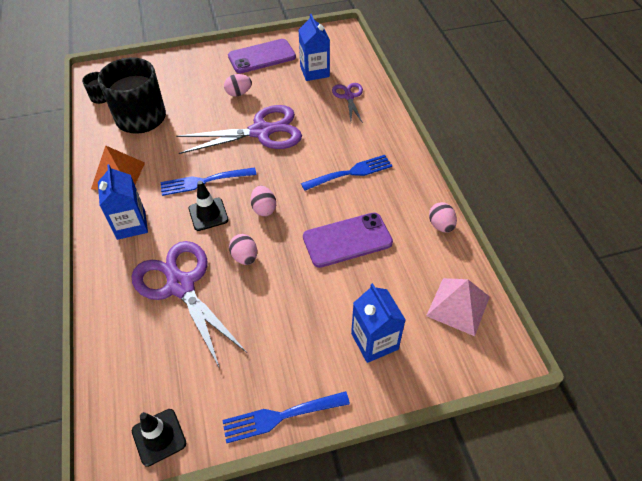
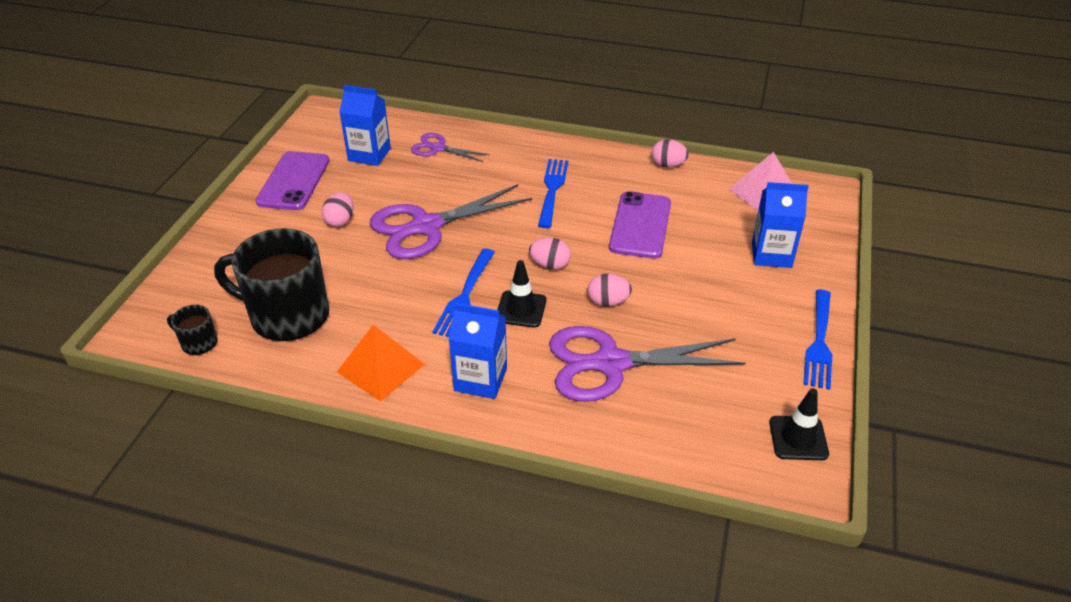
camera: 60 degrees left, 10 degrees down
(261, 132) = (427, 226): purple scissors -> purple scissors turned 135 degrees counterclockwise

